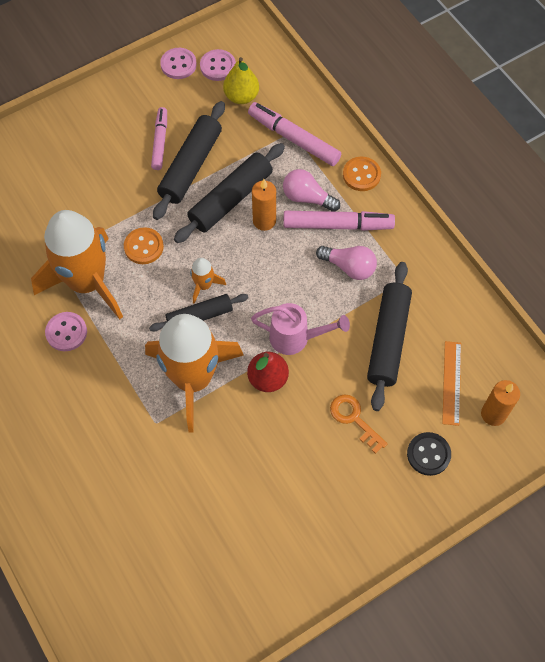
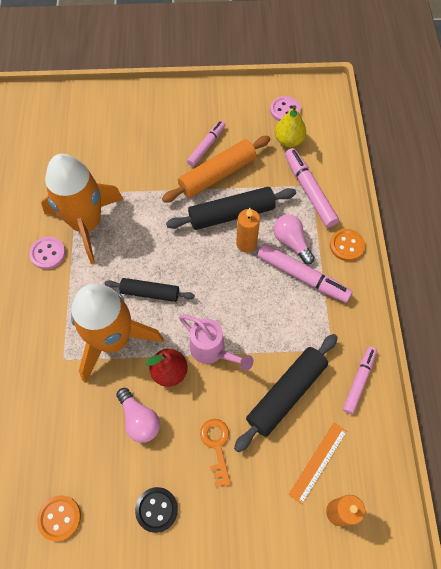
camera: 30 degrees right, 0 degrees up
(143, 247) = (144, 218): orange button -> orange button (59, 518)
(178, 64) = (256, 96): pink button -> none
(190, 166) = (217, 175): black rolling pin -> orange rolling pin
(204, 285) = (169, 270): orange rocket -> none
(349, 267) = (291, 315): pink light bulb -> pink light bulb (139, 419)
(428, 454) = (260, 515): black button -> black button (156, 509)
(445, 294) = (359, 381): none -> pink marker

